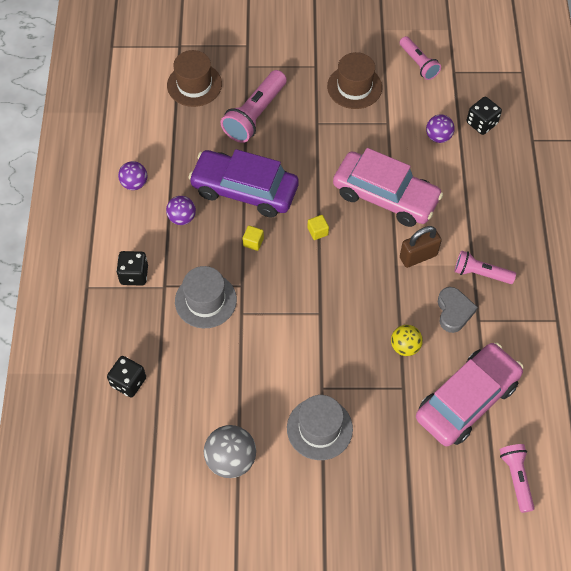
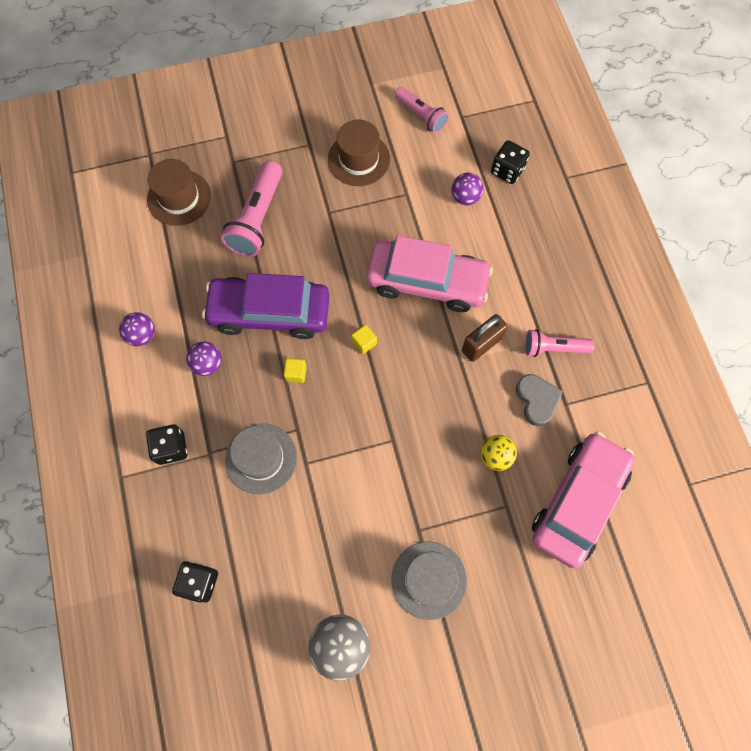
camera: 15 degrees left, 10 degrees up
(516, 478) = (654, 579): pink flashlight -> none

